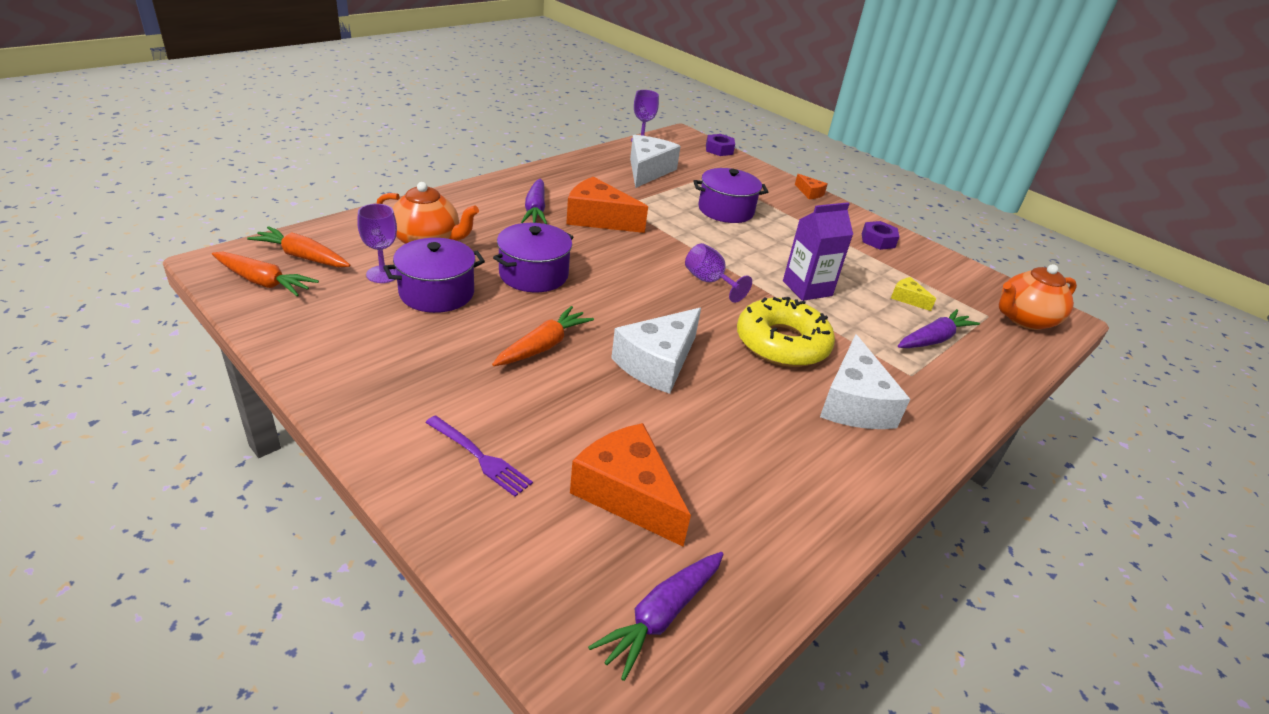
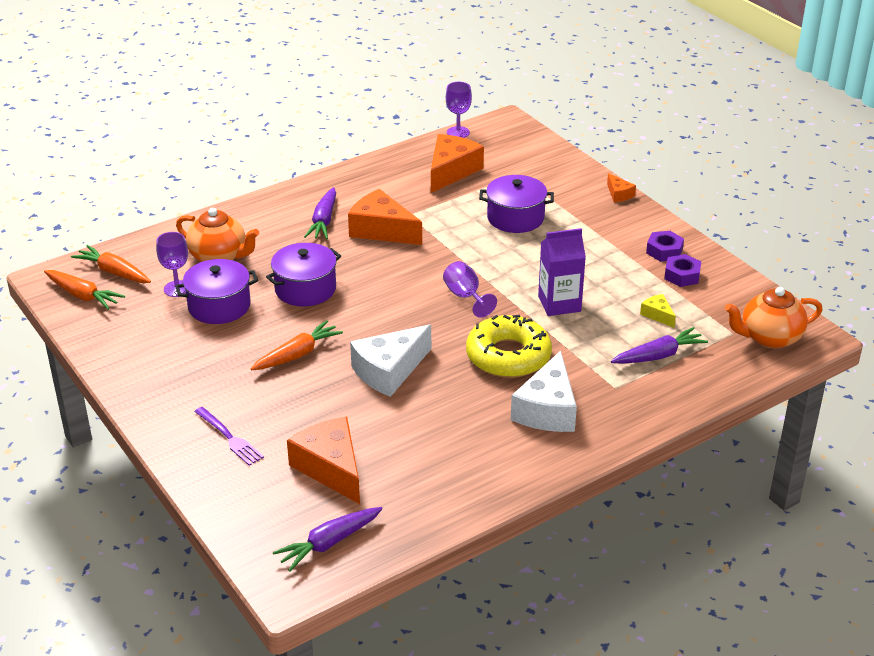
camera: 15 degrees right, 0 degrees up
(648, 171) = (451, 171): white cheese -> orange cheese
(719, 150) = (541, 140): purple nut -> purple nut (682, 275)

